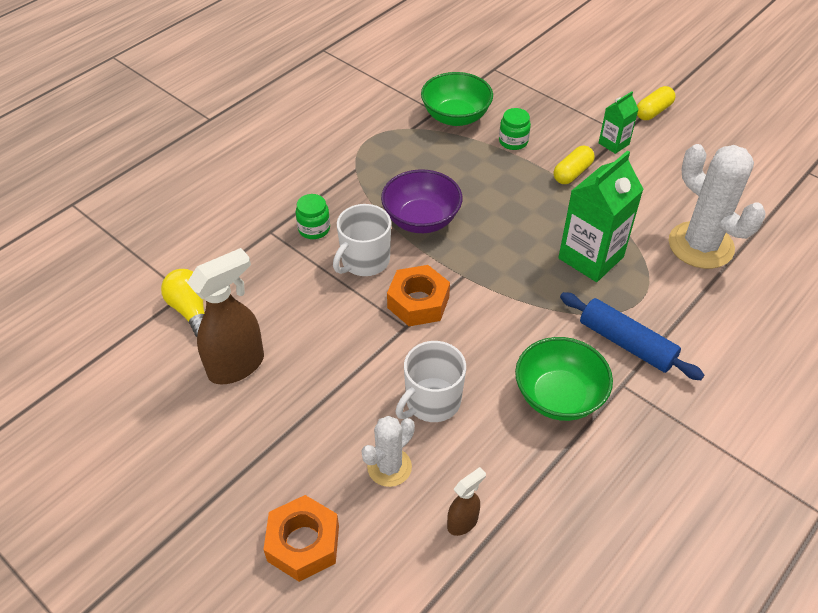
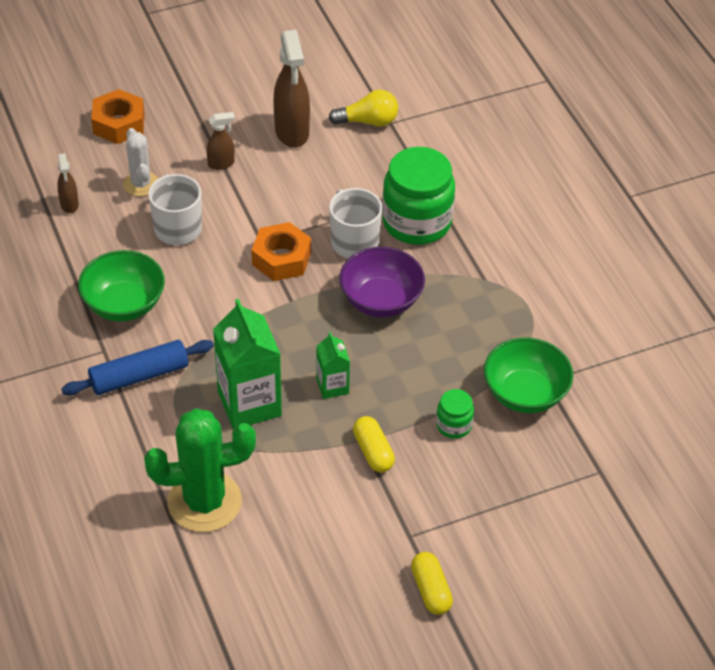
camera: 115 degrees right, 0 degrees up
(314, 229) = (416, 222): green jar -> green jar, size x2.13
(317, 406) = (221, 164): none -> brown spray bottle
(613, 143) = (397, 516): green carton -> green carton (332, 386)
(700, 245) = (204, 502): white cactus -> green cactus

